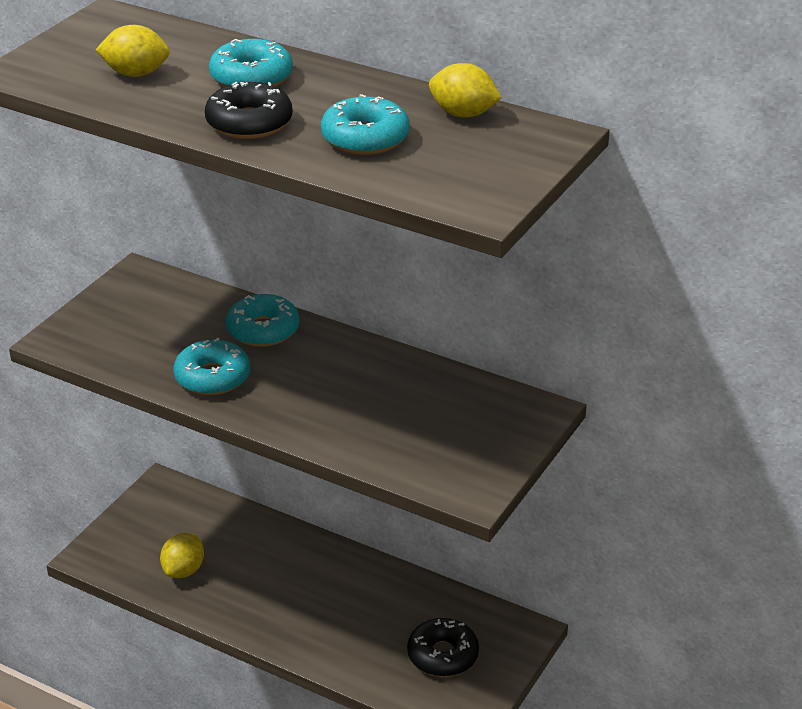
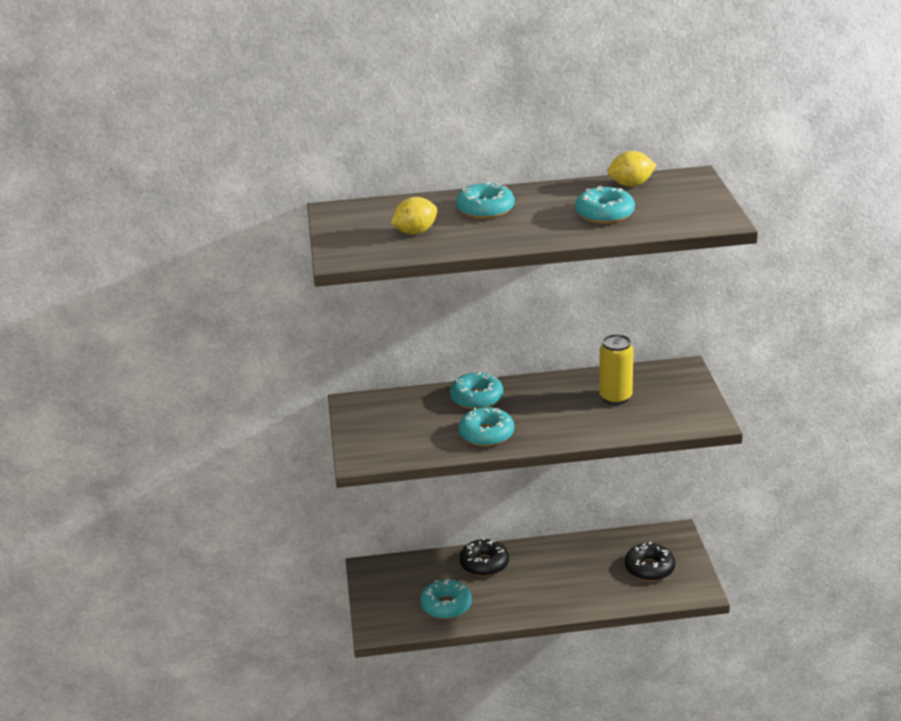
camera: 35 degrees left, 5 degrees down
(183, 570) = (446, 605): yellow lemon -> turquoise donut
(249, 123) = (530, 230): black donut -> black donut (484, 564)
(408, 406) = (615, 397): none -> yellow can

